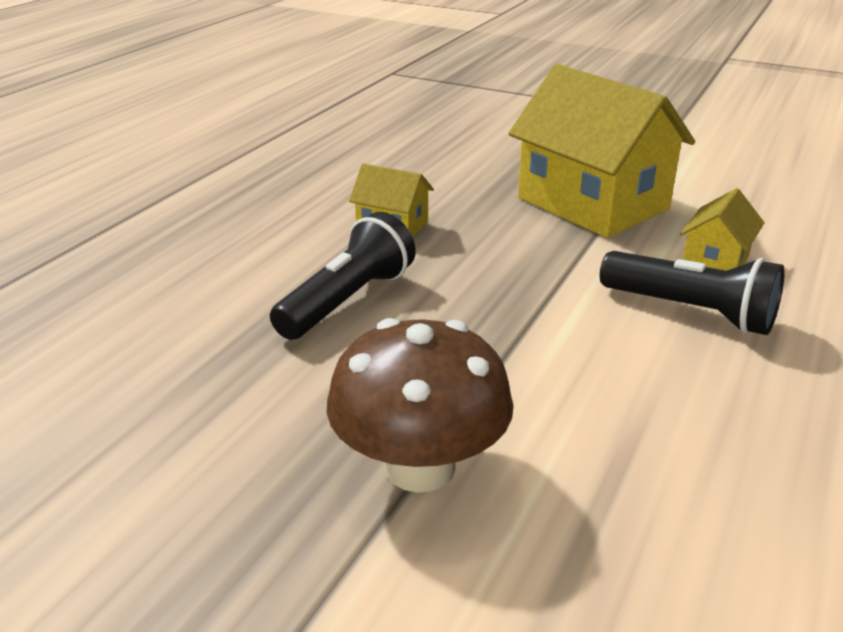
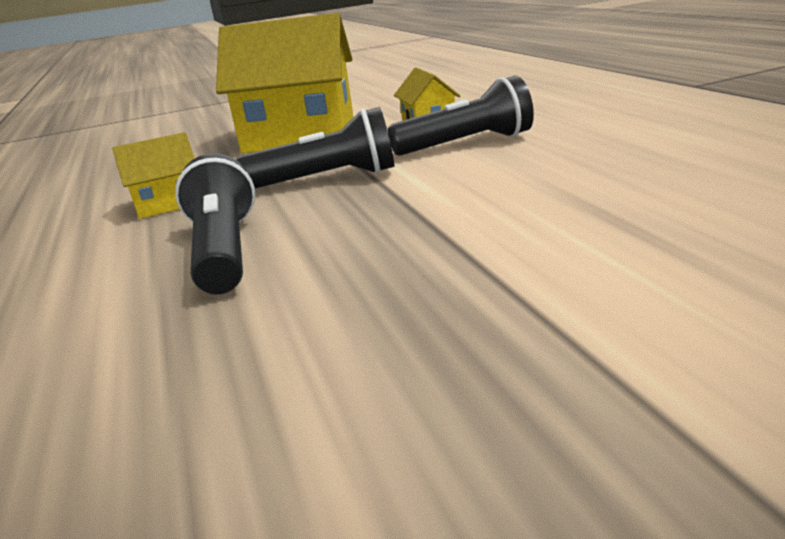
camera: 45 degrees left, 5 degrees down
(420, 467) = (502, 284): brown mushroom -> none
(516, 275) = (328, 179): none -> black flashlight

